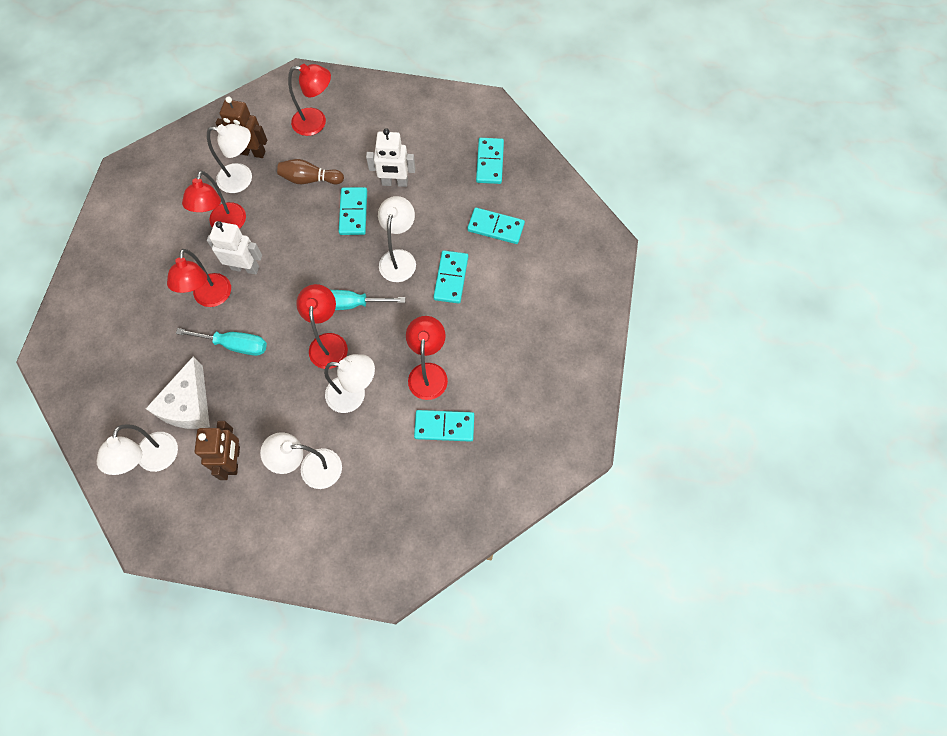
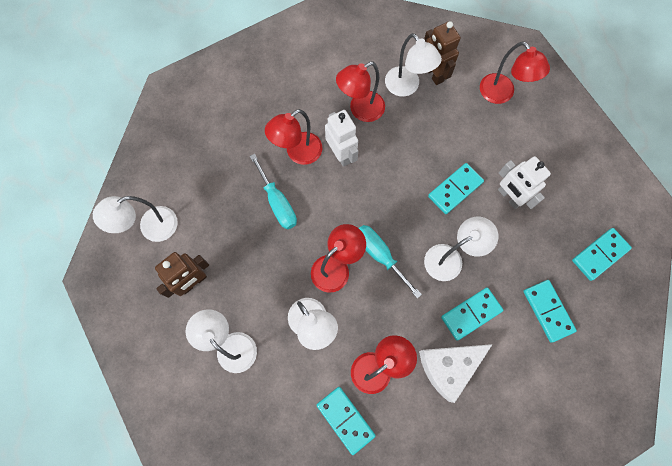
camera: 50 degrees right, 5 degrees up
(189, 405) = (208, 213): white cheese -> white cheese (448, 367)
(310, 179) = (451, 133): brown bowling pin -> none

